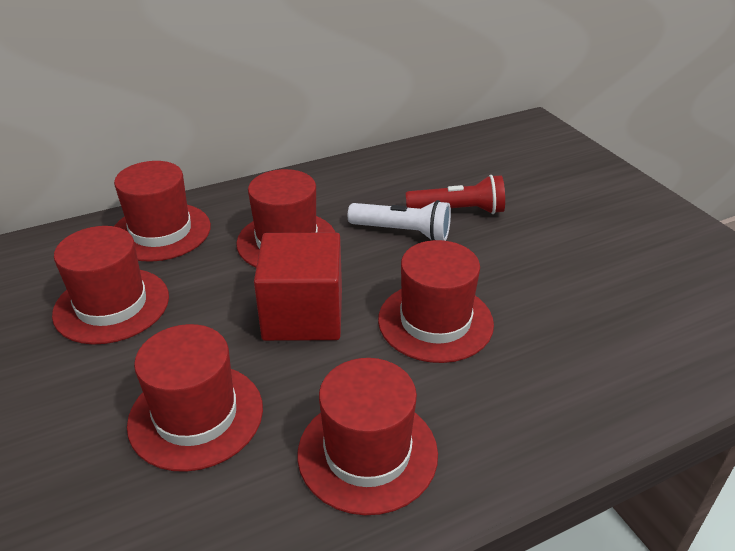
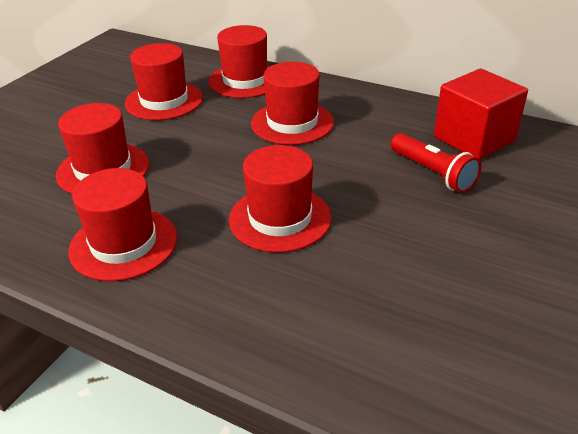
camera: 55 degrees right, 0 degrees up
(303, 315) = (225, 163): red cube -> red cube (474, 139)
(402, 232) = (367, 161): white flashlight -> none

